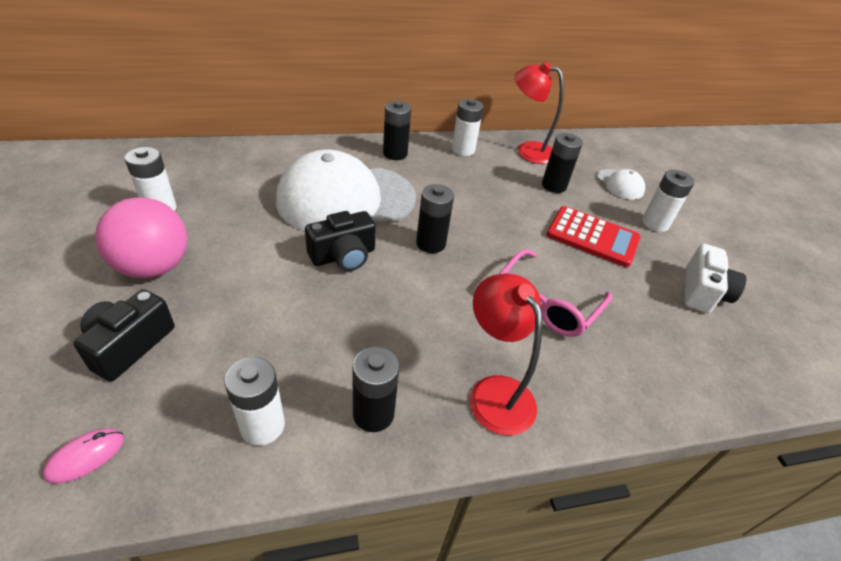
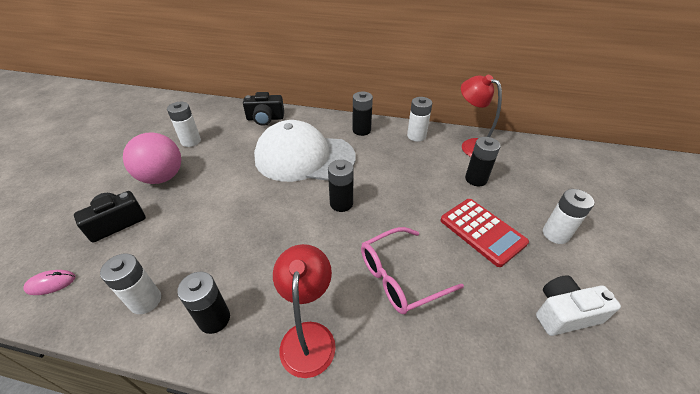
camera: 30 degrees right, 0 degrees up
(343, 256) = (274, 198): black camera -> black camera (265, 118)
(620, 184) = (542, 190): white cap -> none
(702, 292) = (564, 313): white camera -> white camera turned 150 degrees counterclockwise

